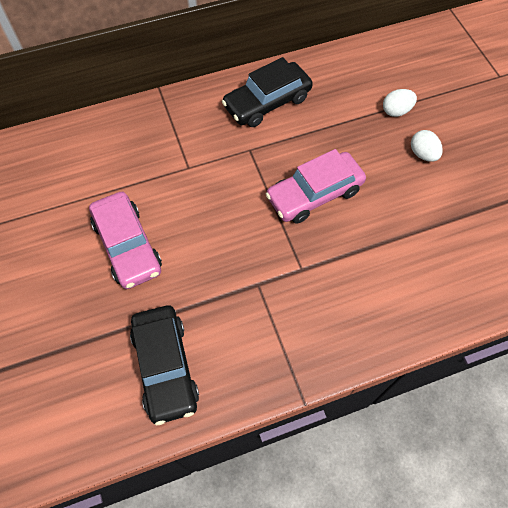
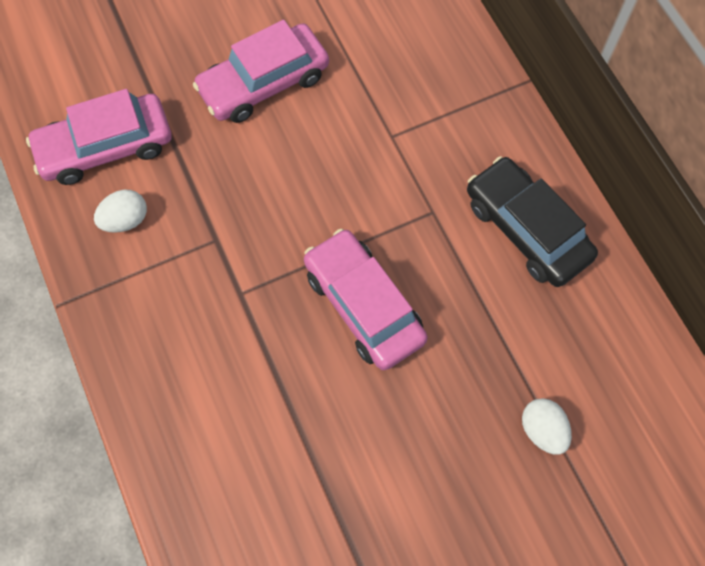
camera: 85 degrees right, 5 degrees up
(165, 367) = (105, 147): black car -> pink car
(423, 154) = (458, 471): white egg -> white egg (125, 220)

